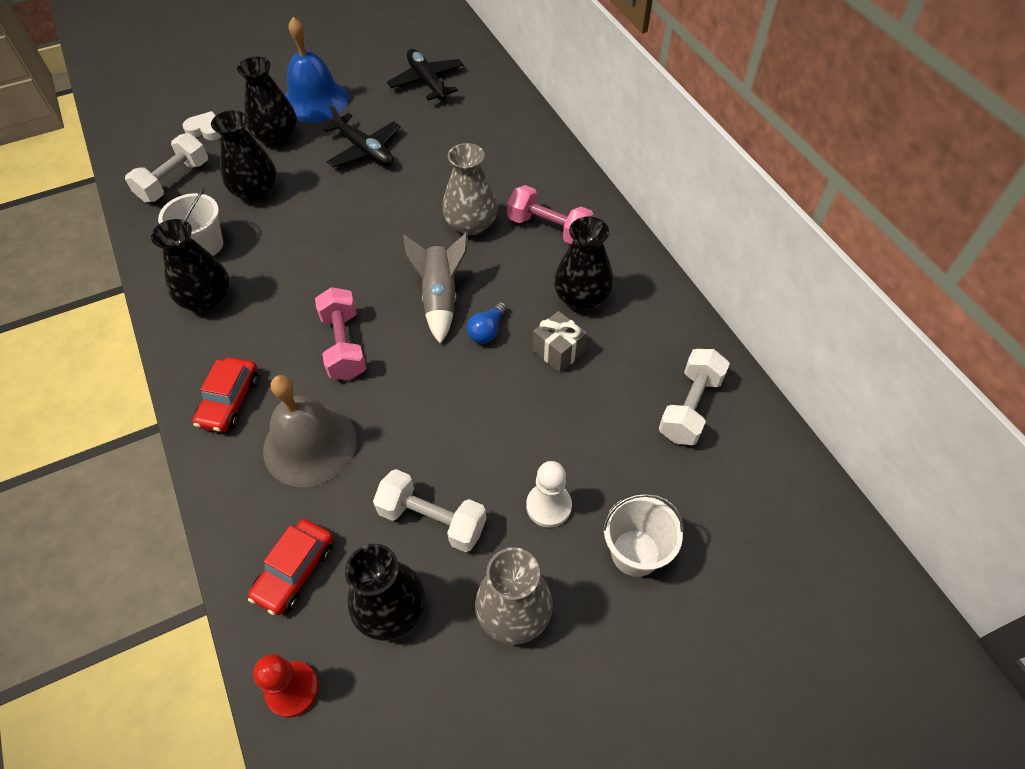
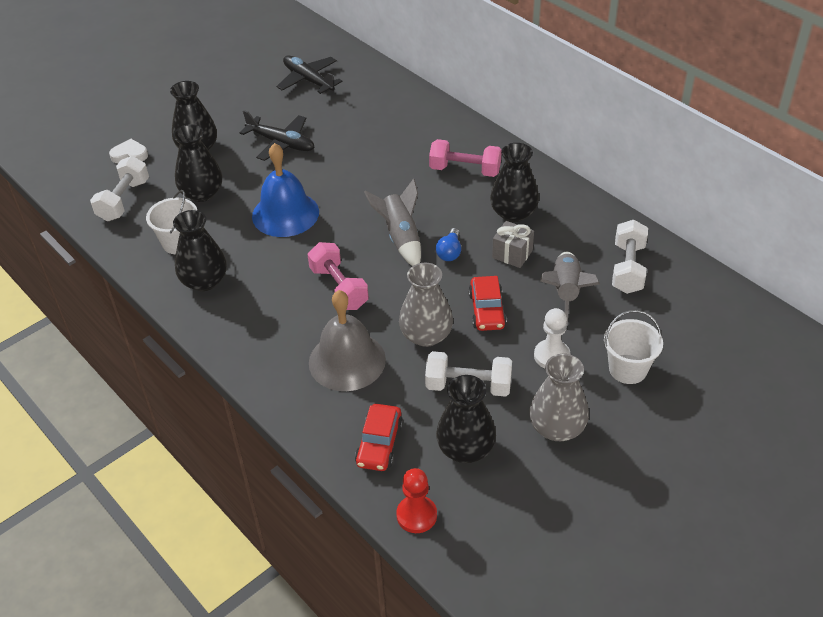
camera: 15 degrees left, 10 degrees down
(230, 401) = (265, 347): red car -> red car (487, 310)
(315, 101) = (216, 113): blue bell -> blue bell (285, 214)
(471, 224) = (400, 180): grey vase -> grey vase (426, 335)
(601, 421) = (566, 292): none -> grey rocket

